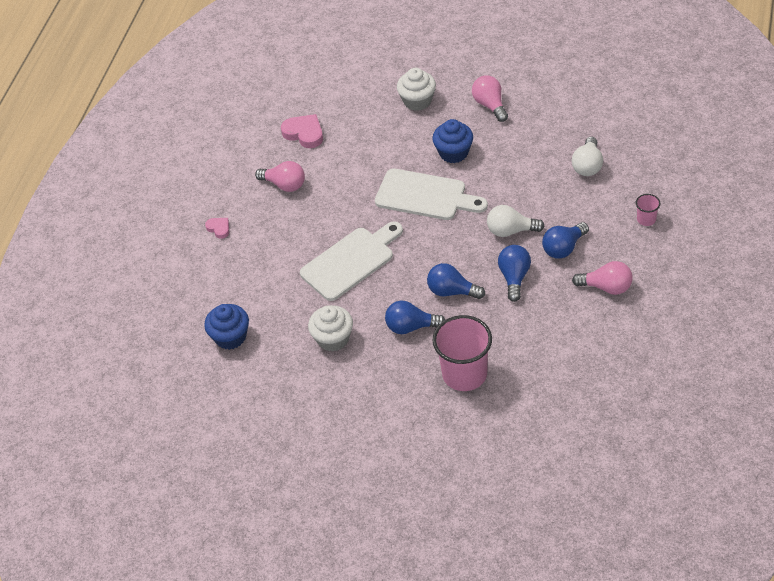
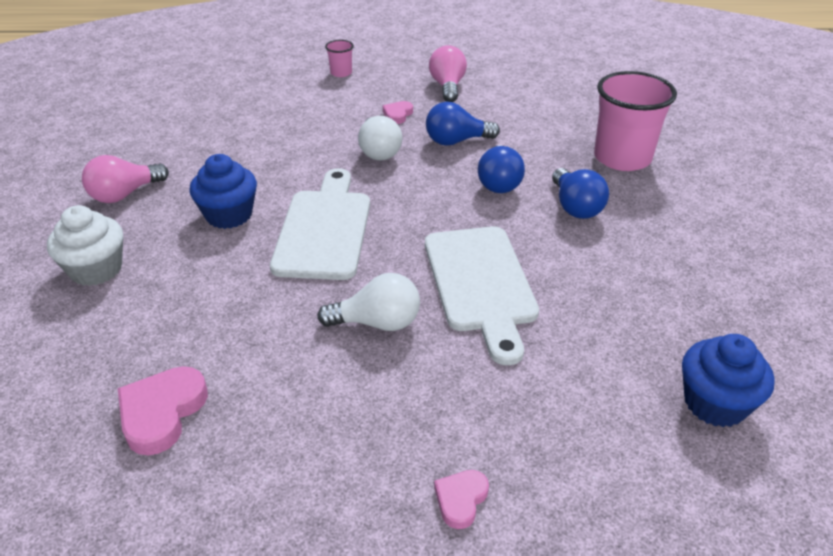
camera: 110 degrees left, 10 degrees down
(284, 185) = (315, 412): pink light bulb -> none
(333, 339) = (639, 275): white cupcake -> none
(351, 261) = (481, 284): white cutting board -> white cutting board turned 135 degrees counterclockwise
(563, 248) = (397, 115): blue light bulb -> pink heart
(587, 165) = (256, 111): white light bulb -> white light bulb (377, 323)

